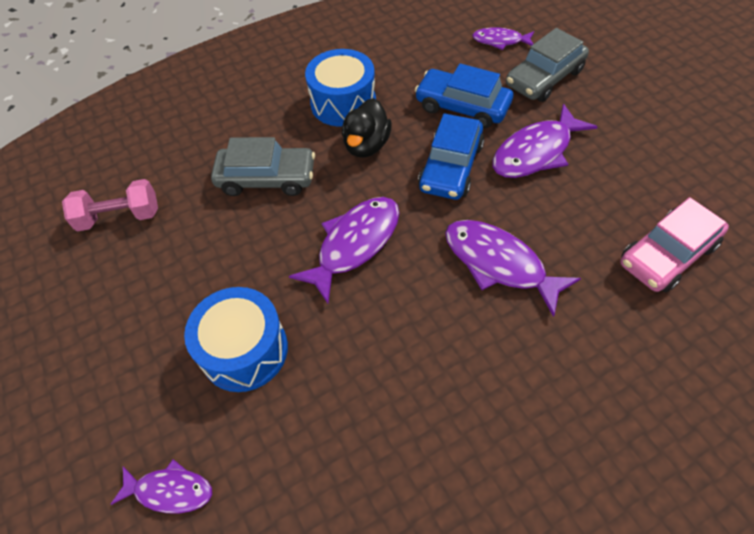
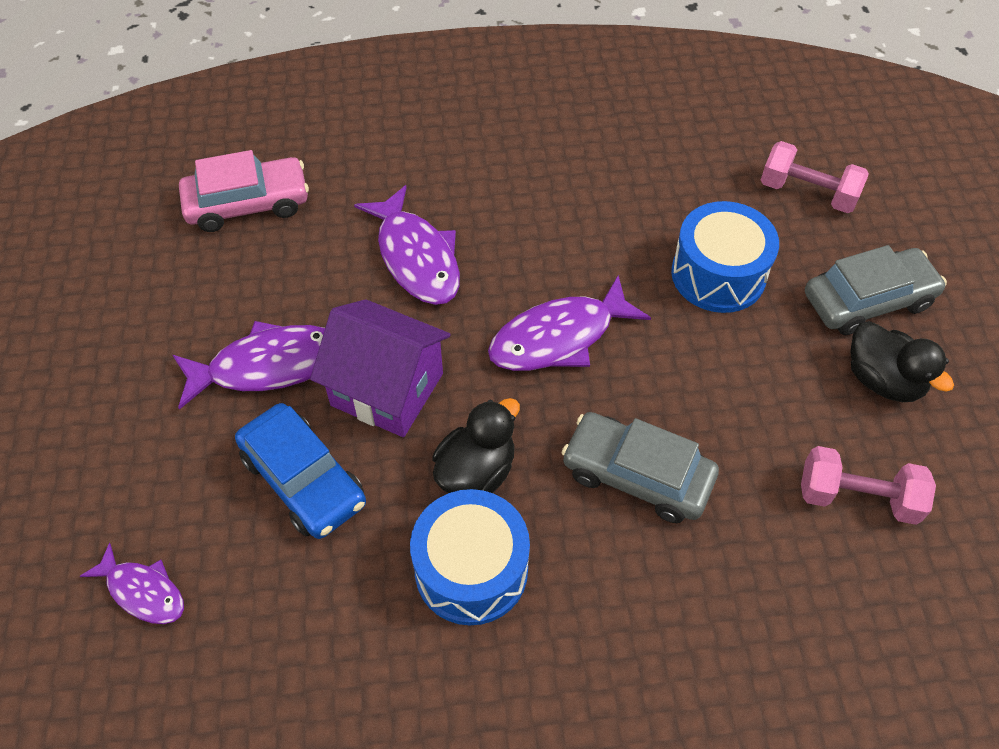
camera: 160 degrees left, 0 degrees up
(97, 306) = (882, 380): none -> black duck
(169, 490) = (807, 193): purple fish -> pink dumbbell
(451, 167) = (387, 389): blue car -> purple house
(544, 78) = (150, 479): grey car -> grey car (867, 300)

